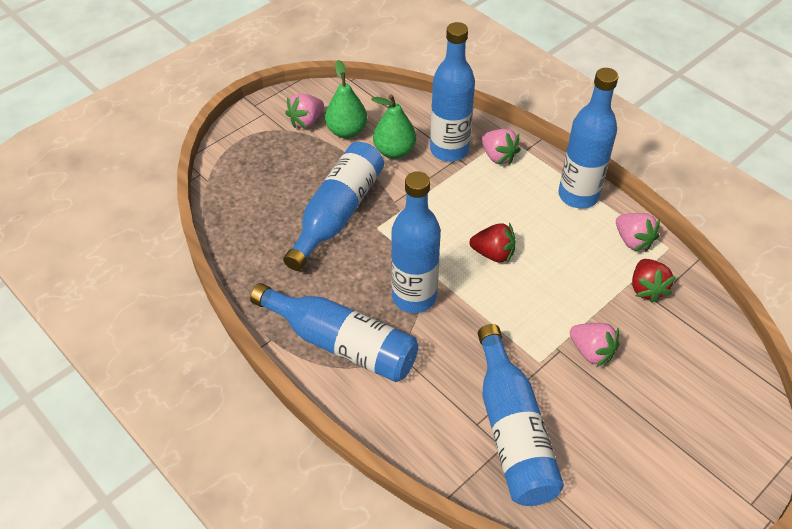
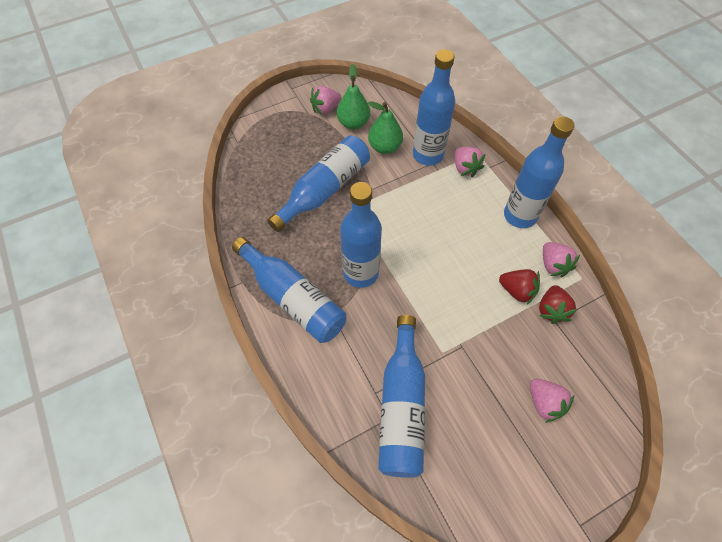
camera: 15 degrees right, 10 degrees up
(493, 254) = (435, 251): red strawberry -> red strawberry (517, 291)
(591, 352) = (487, 354): pink strawberry -> pink strawberry (544, 403)

